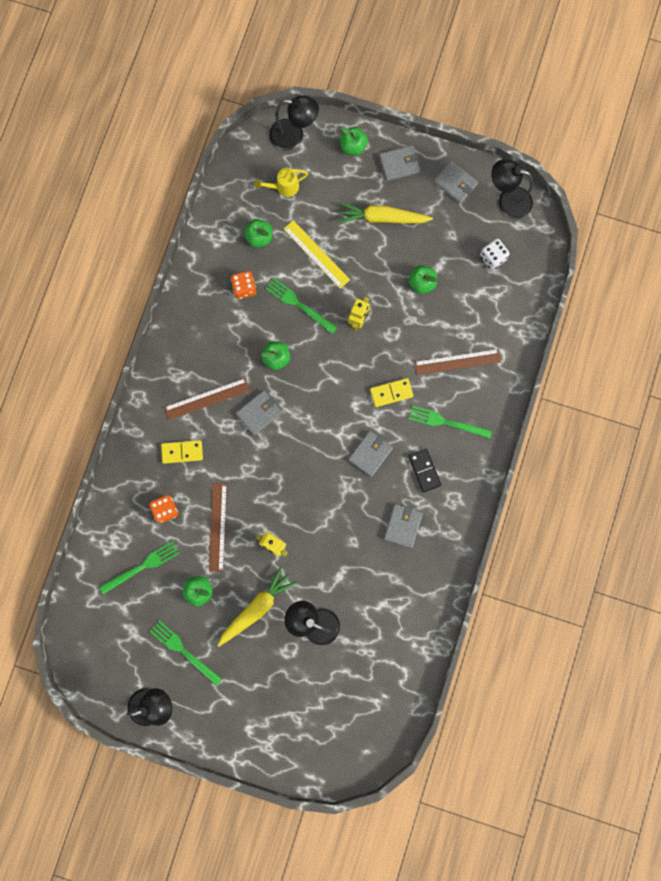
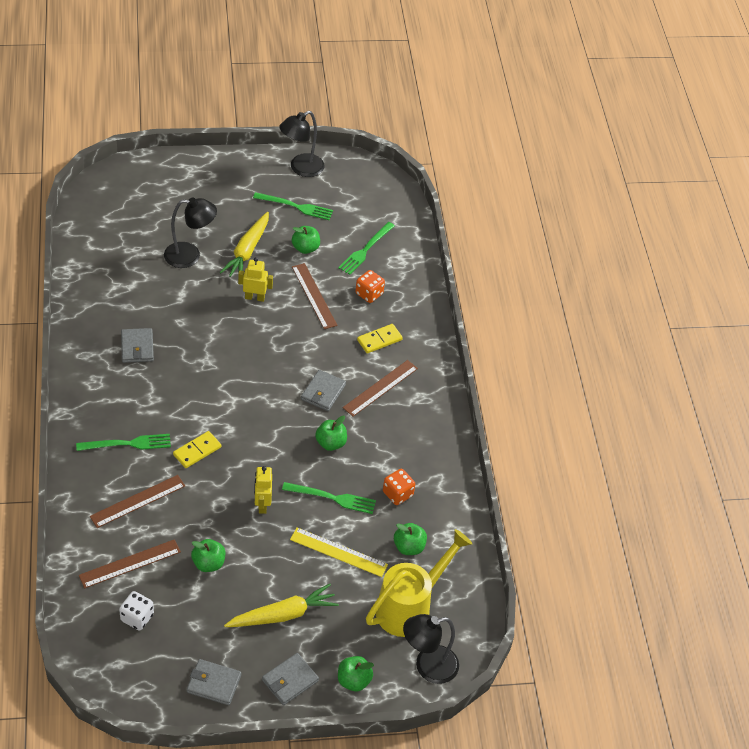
camera: 150 degrees right, 30 degrees down
(284, 187) = (409, 607): yellow watering can -> yellow watering can, size x1.98
(370, 454) = (195, 393): grey wallet -> none
(424, 470) = (134, 397): black domino -> none
(483, 306) = (130, 563): none -> brown ruler
(507, 201) = (142, 686): black lamp -> none

